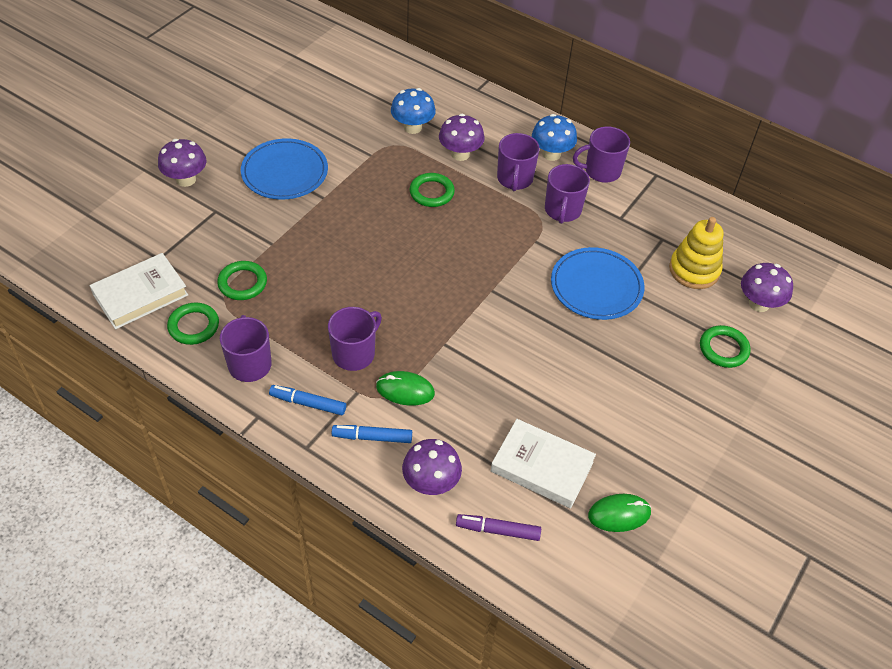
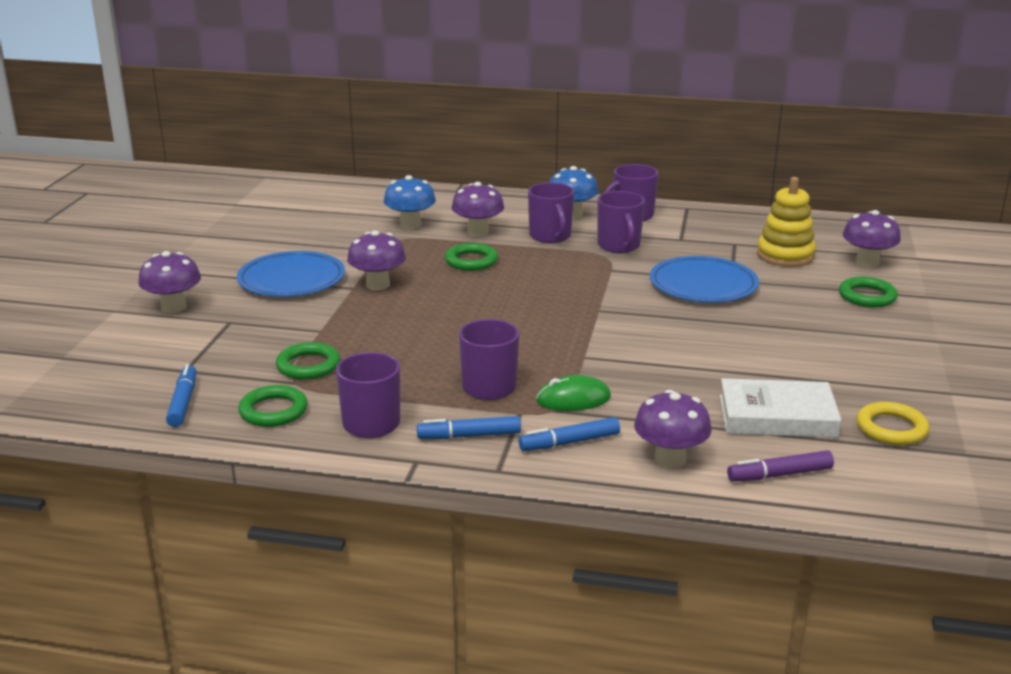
camera: 20 degrees left, 25 degrees down
(140, 295) = (183, 402): white book -> blue marker
(344, 200) = (378, 285): none -> purple mushroom
(619, 514) = (891, 428): green mouse -> yellow ring

